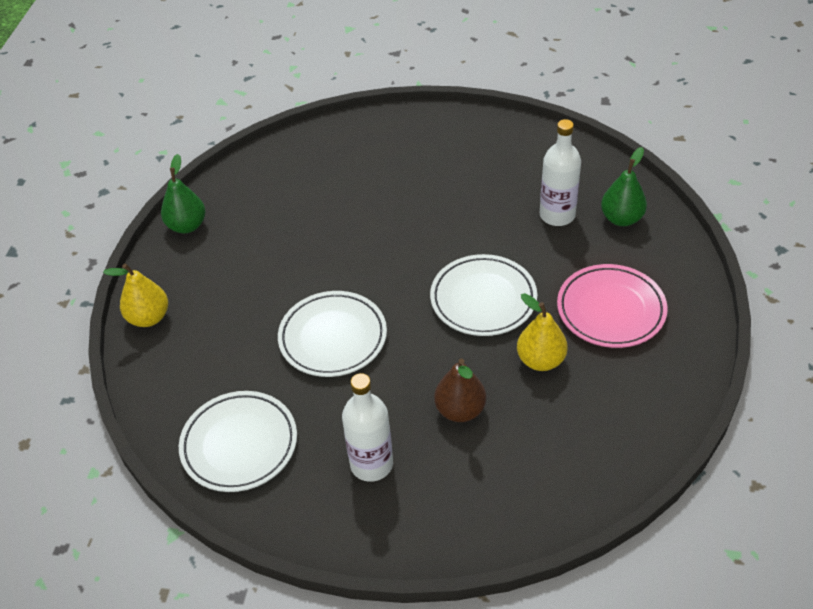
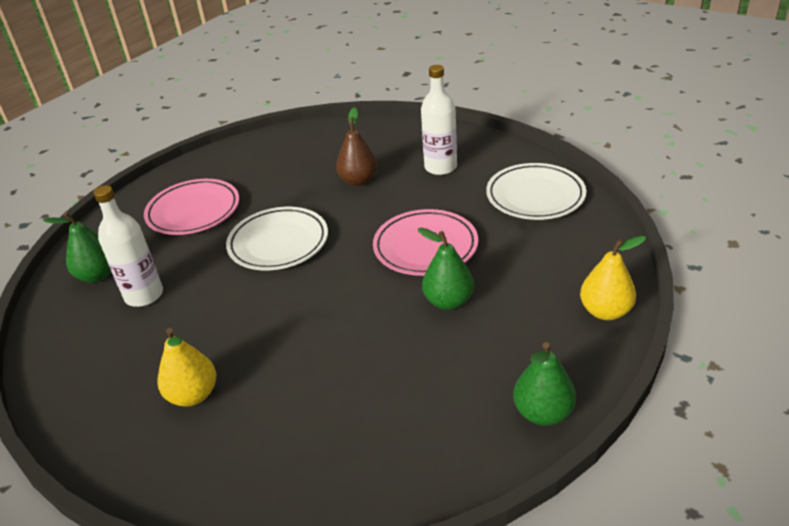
camera: 155 degrees left, 10 degrees down
(286, 287) = (448, 301): none -> green pear
(333, 338) = (425, 247): white plate -> pink plate
(540, 360) = (276, 194): yellow pear -> yellow pear (193, 395)

